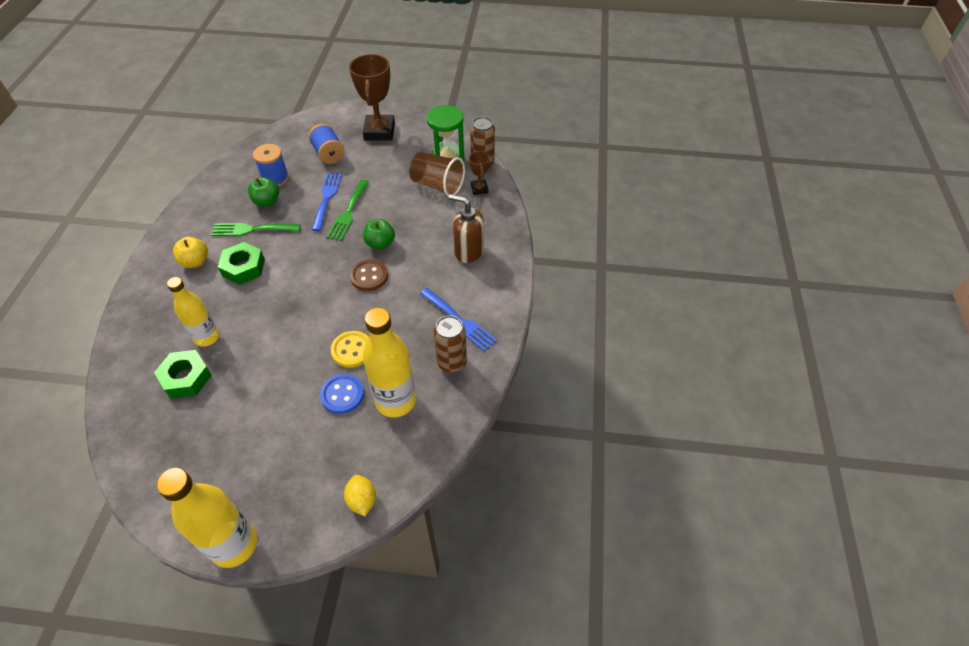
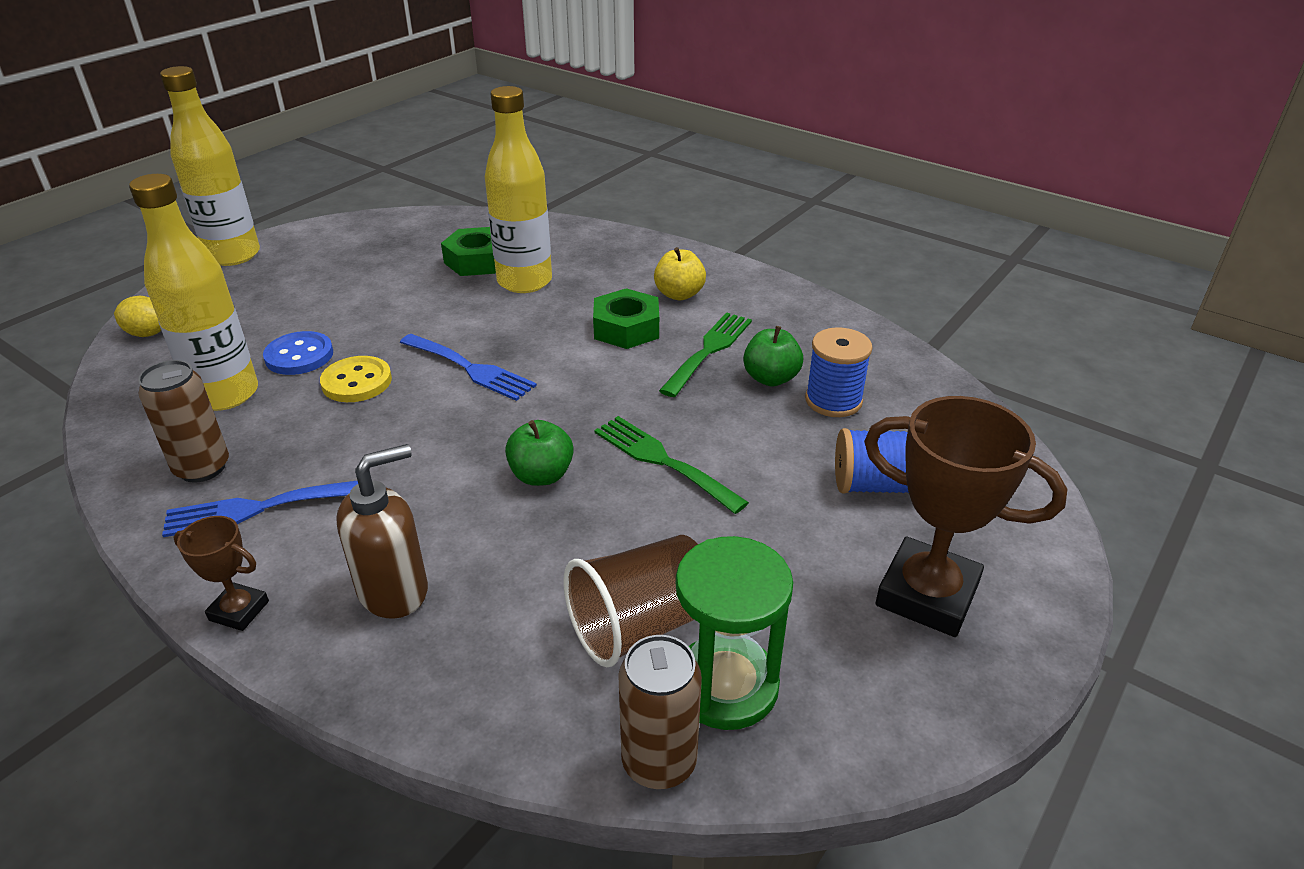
camera: 120 degrees right, 15 degrees down
(207, 337) = (524, 282): yellow bottle -> yellow bottle, size x1.52
(327, 198) = (728, 446): blue fork -> blue fork (471, 369)
(369, 276) = (477, 439): brown button -> none
(479, 189) = (565, 703): brown trophy -> brown trophy (239, 611)

